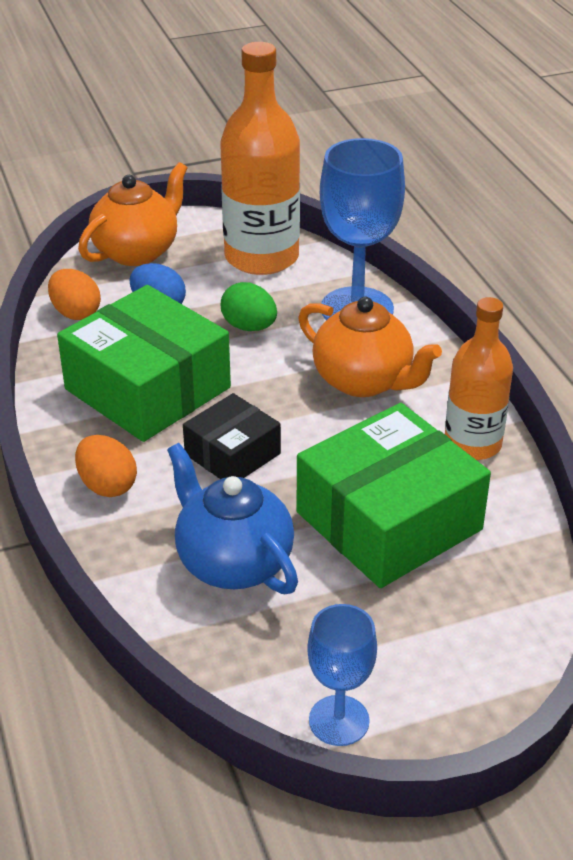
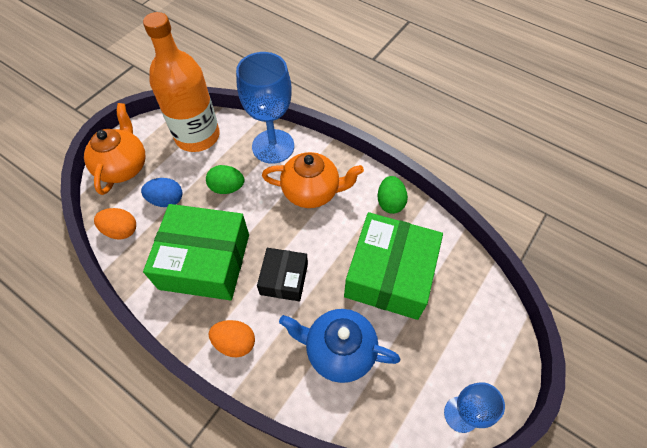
camera: 35 degrees left, 20 degrees up
(472, 444) = (390, 202): orange bottle -> green egg

